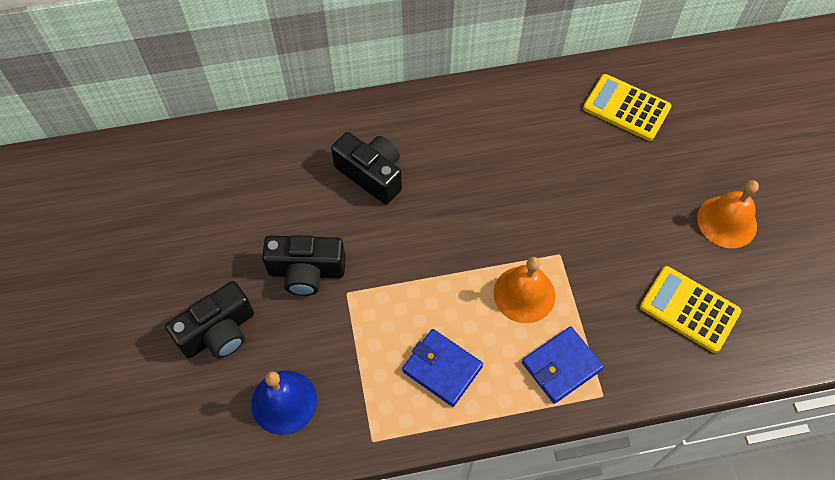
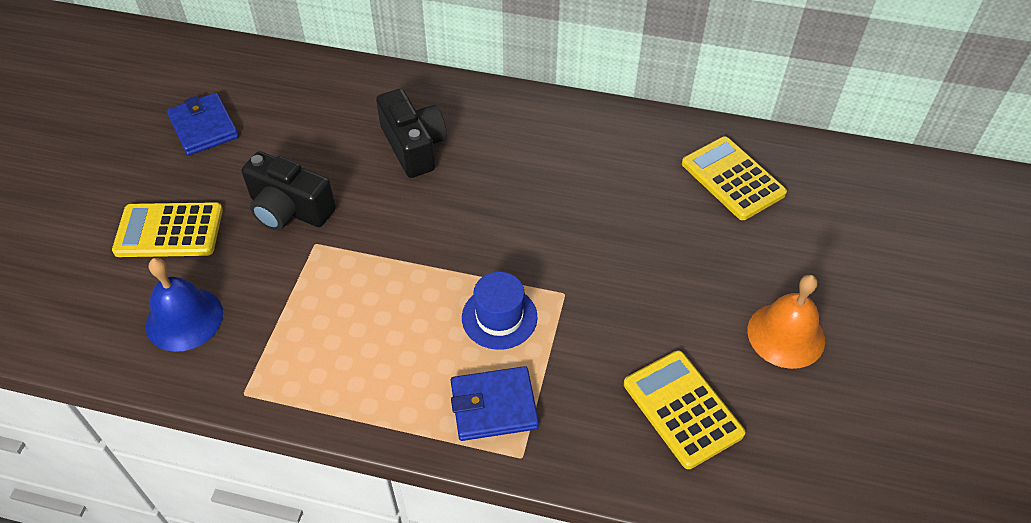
camera: 25 degrees right, 10 degrees down
(219, 332) = (169, 231): black camera -> yellow calculator
(442, 369) = (362, 354): blue wallet -> blue wallet (203, 127)
(524, 294) = (499, 317): orange bell -> blue hat

